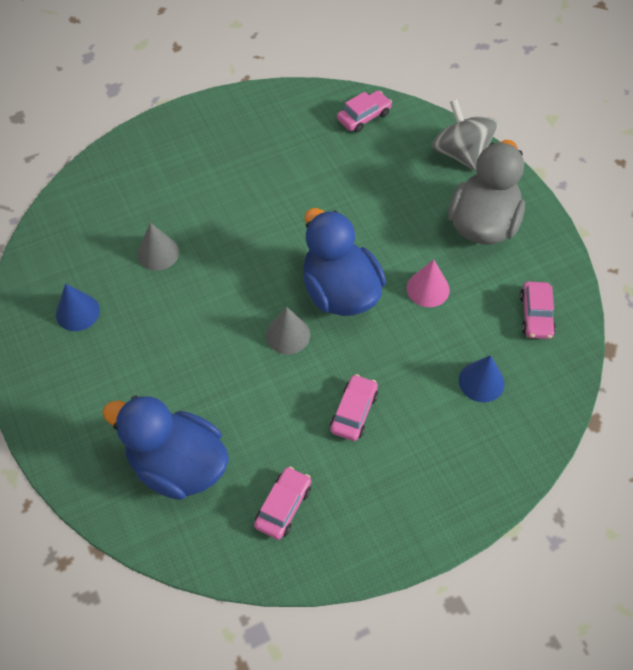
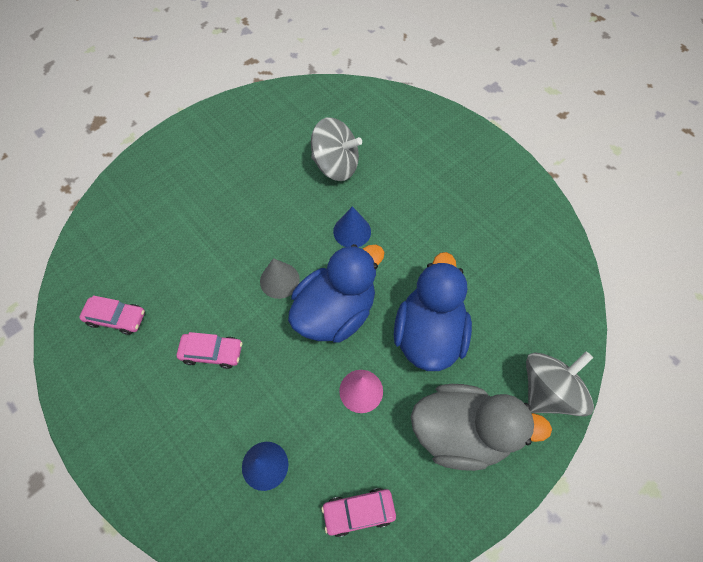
camera: 75 degrees right, 5 degrees up
(77, 312) = (267, 132): blue cone -> blue cone (352, 231)
(158, 253) = (336, 165): grey cone -> grey spinning top
(178, 465) = (145, 234): blue duck -> blue duck (428, 333)
(364, 116) = (553, 284): pink car -> none

